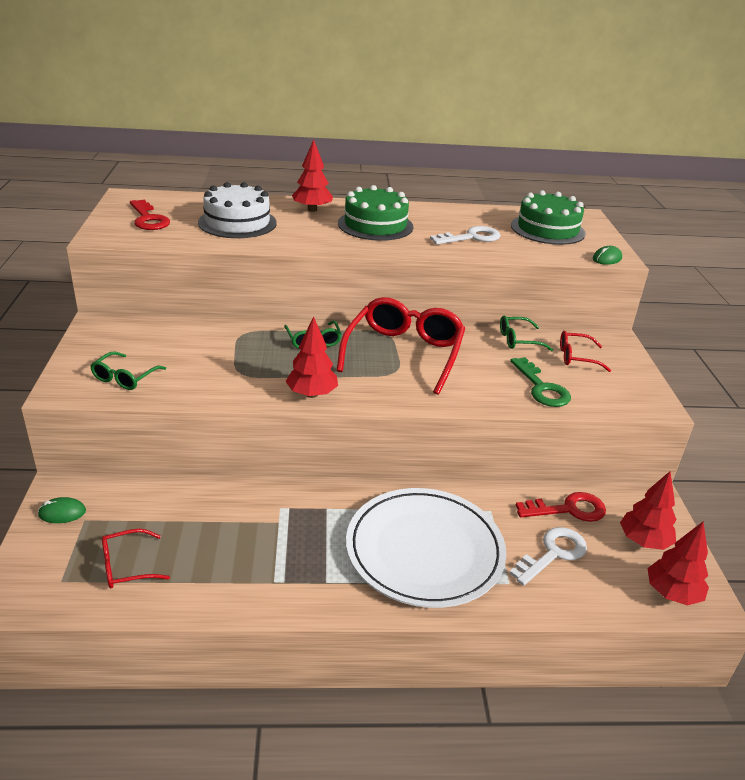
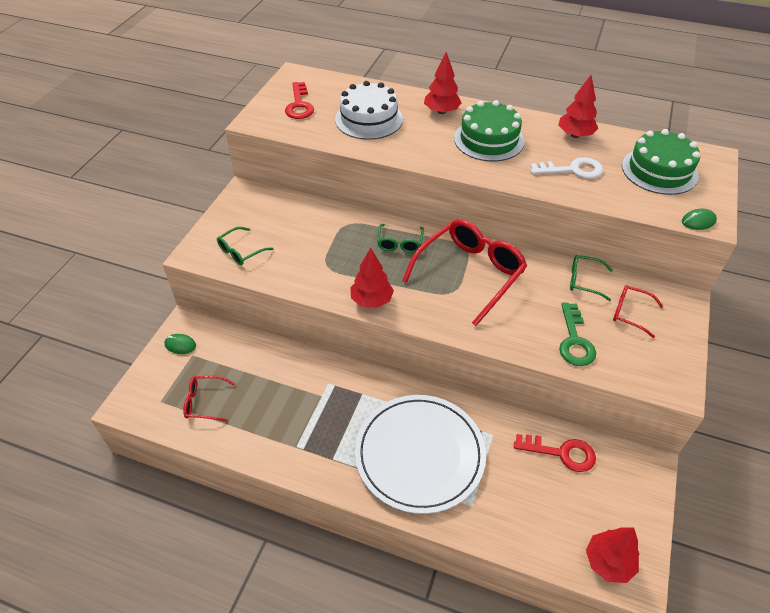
camera: 25 degrees right, 15 degrees up
(553, 553) = (524, 491): white key -> none
(643, 541) = (612, 505): red tree -> red tree (575, 135)

